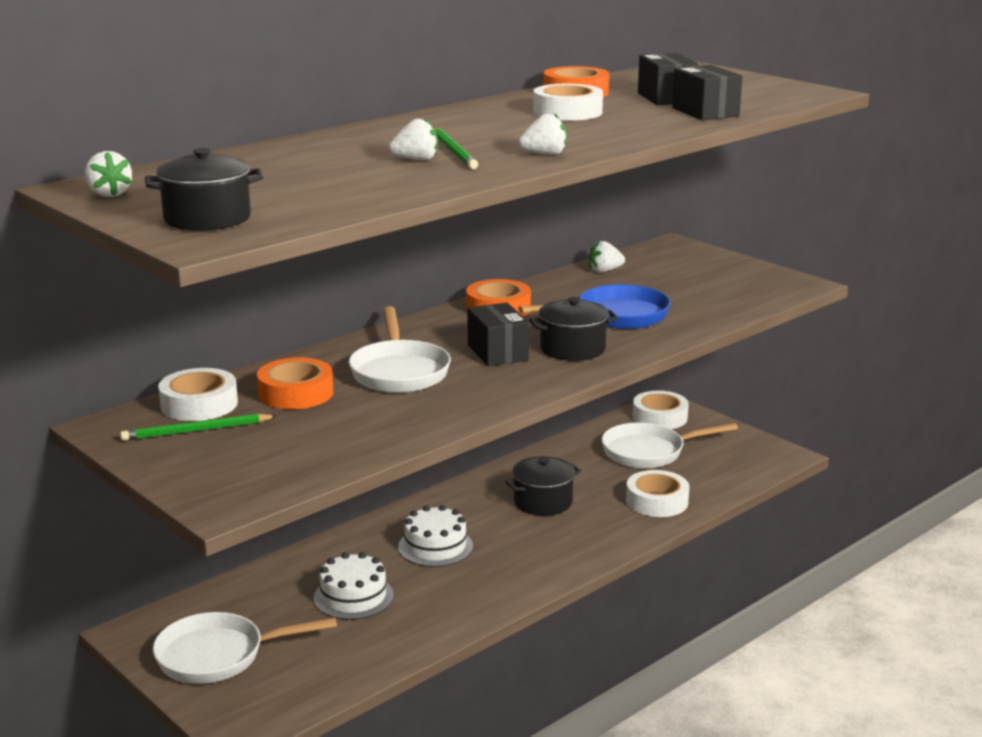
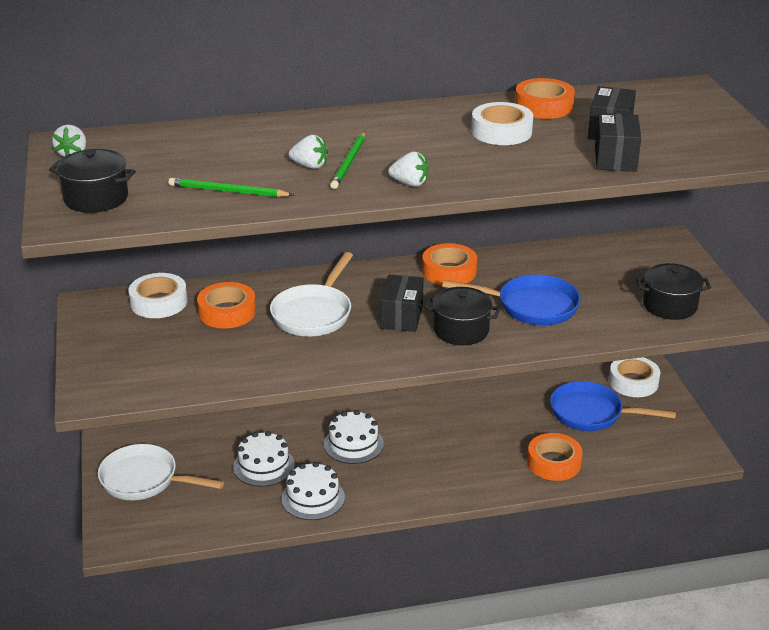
camera: 30 degrees right, 10 degrees up
(196, 431) = (135, 326): green pencil -> green pencil (228, 191)
(442, 608) = (313, 498): none -> white cake
(543, 502) = (465, 432): black pot -> black pot (670, 306)
(604, 271) = (576, 254): white strawberry -> none
(649, 452) = (592, 413): white pan -> blue pan
(657, 501) = (554, 462): white tape -> orange tape

